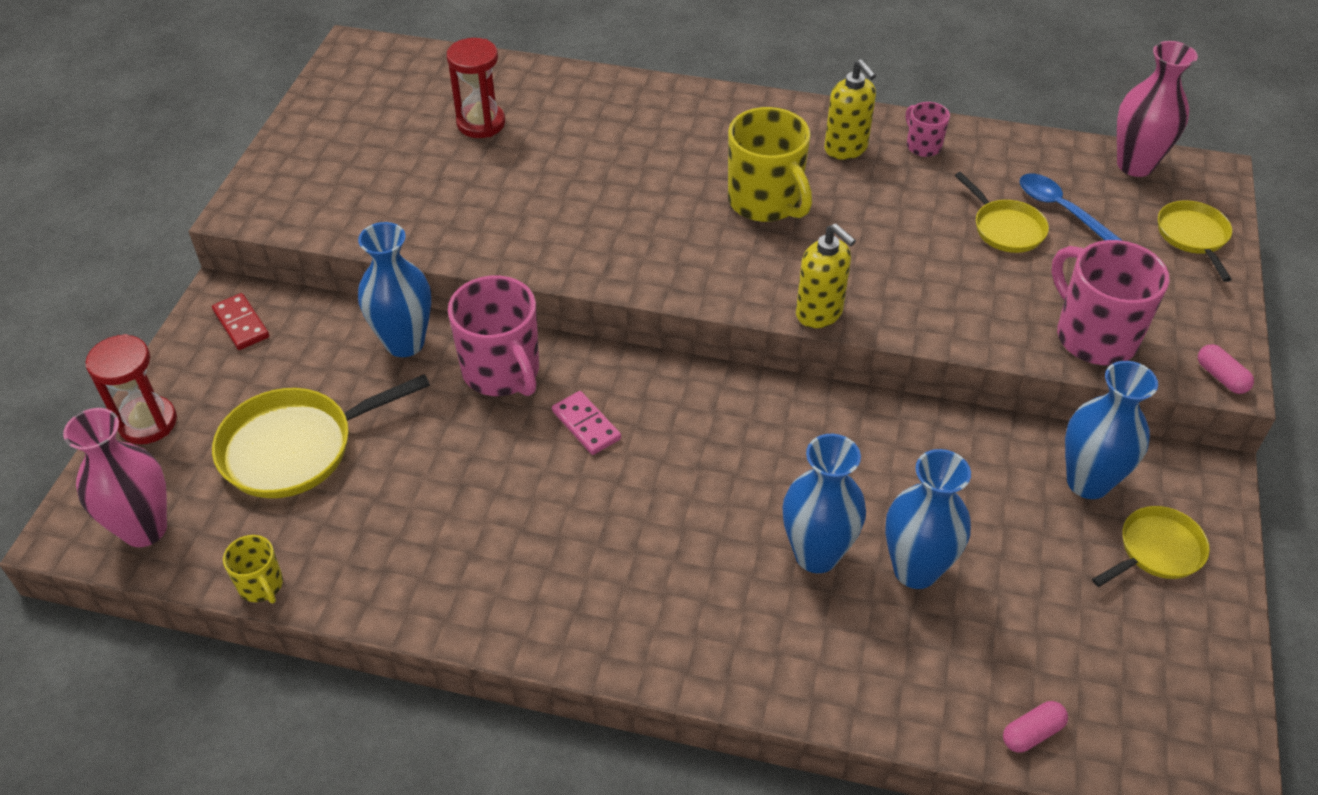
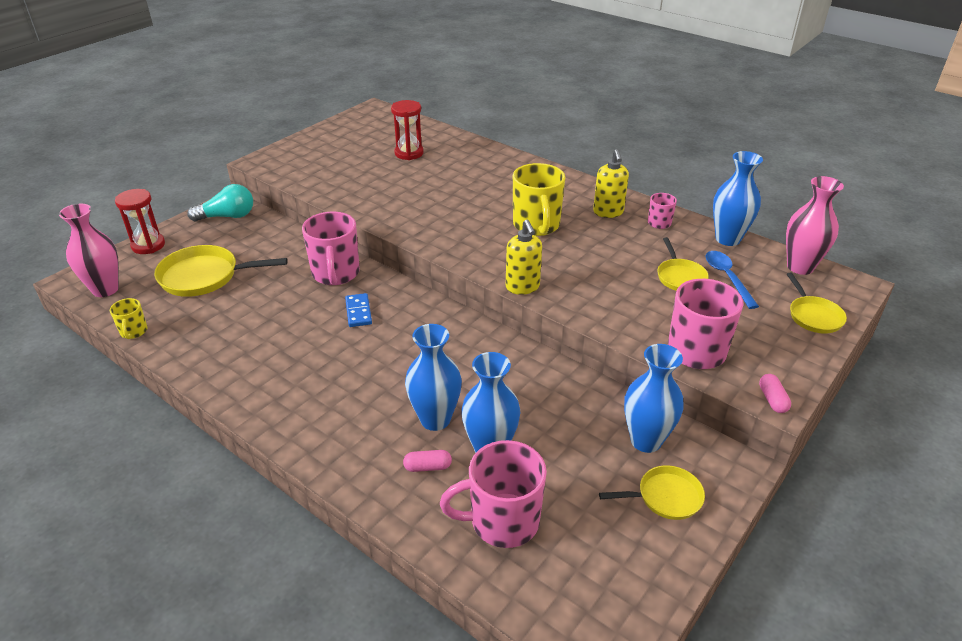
camera: 25 degrees right, 10 degrees down
(241, 324) = (227, 216): red domino -> turquoise light bulb
(405, 343) = (298, 246): blue vase -> blue vase (727, 239)
(586, 425) = (358, 312): pink domino -> blue domino
(998, 663) = (502, 521): none -> pink mug
(1032, 733) = (492, 570): pink capsule -> pink capsule (427, 467)
(1193, 237) = (813, 316): yellow pan -> yellow pan turned 150 degrees clockwise

